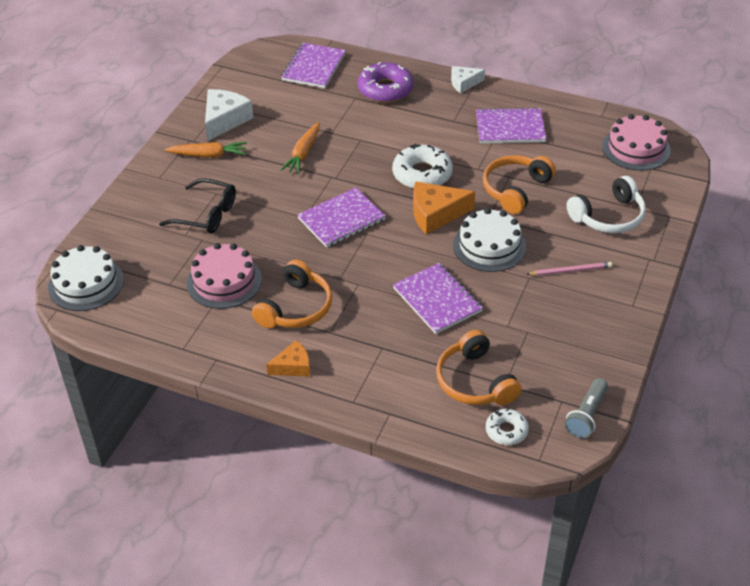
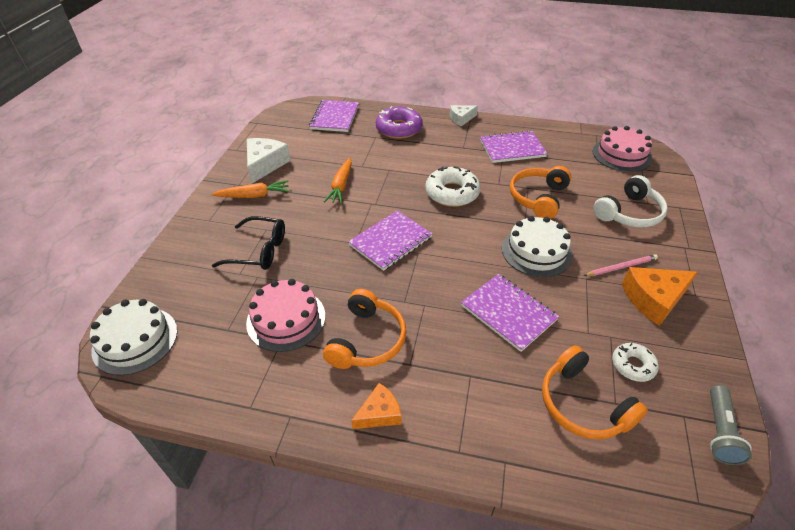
camera: 10 degrees left, 0 degrees up
(435, 214) = (476, 227): orange cheese -> orange cheese (653, 299)
(506, 431) = (644, 466): white donut -> white donut (633, 365)

